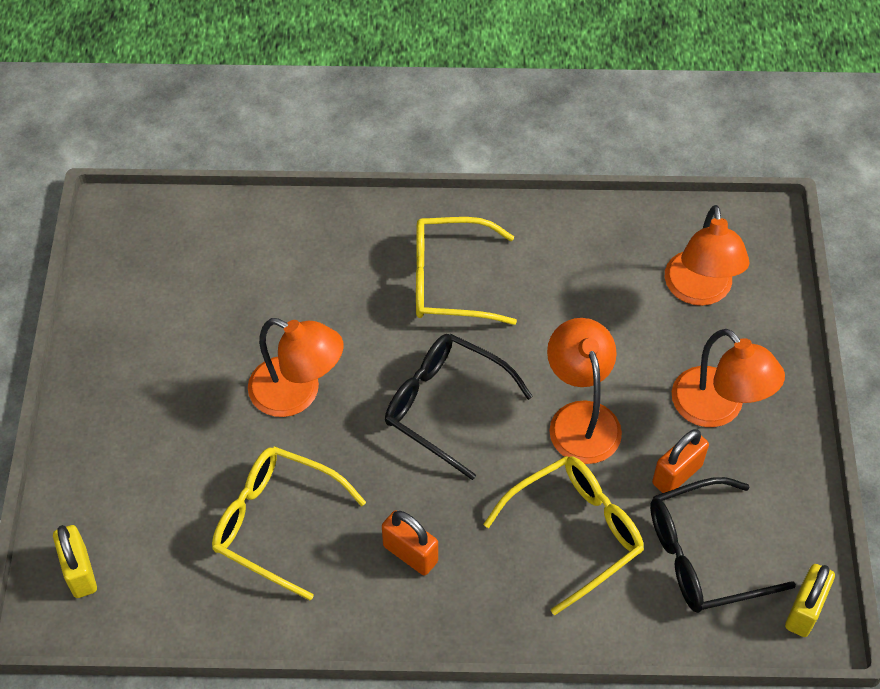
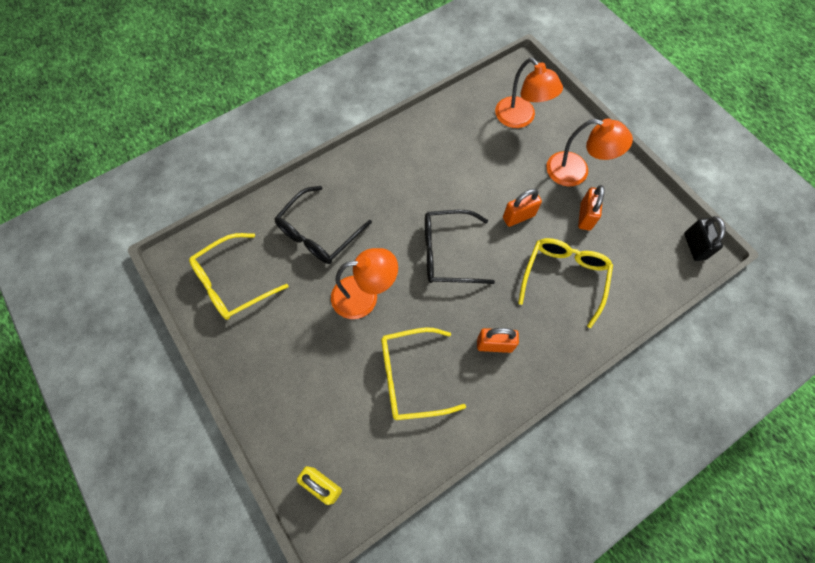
camera: 35 degrees left, 10 degrees up
(449, 281) = (396, 185): yellow glasses -> yellow glasses (233, 283)
(581, 418) = (518, 217): orange lamp -> orange padlock
(703, 556) = (630, 249): black glasses -> black glasses (318, 233)
(804, 610) = (694, 246): yellow padlock -> black padlock

